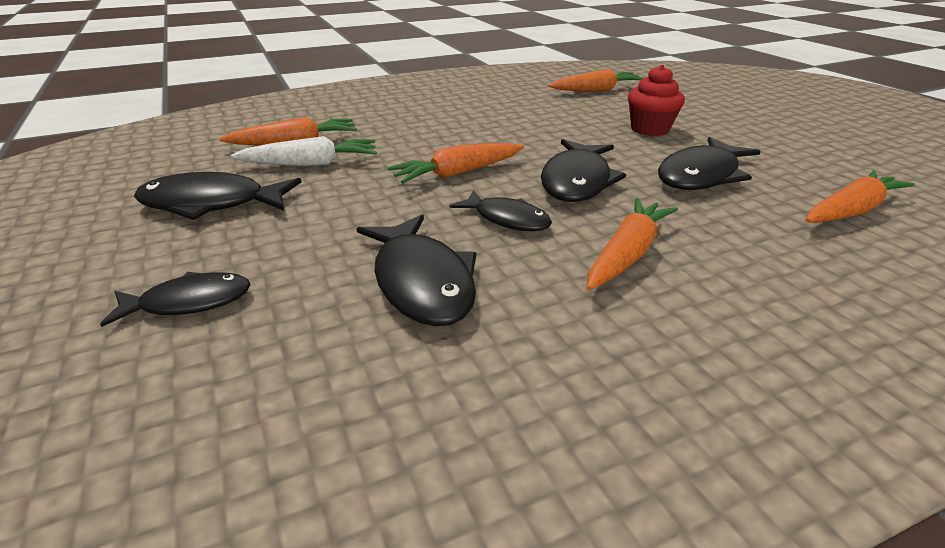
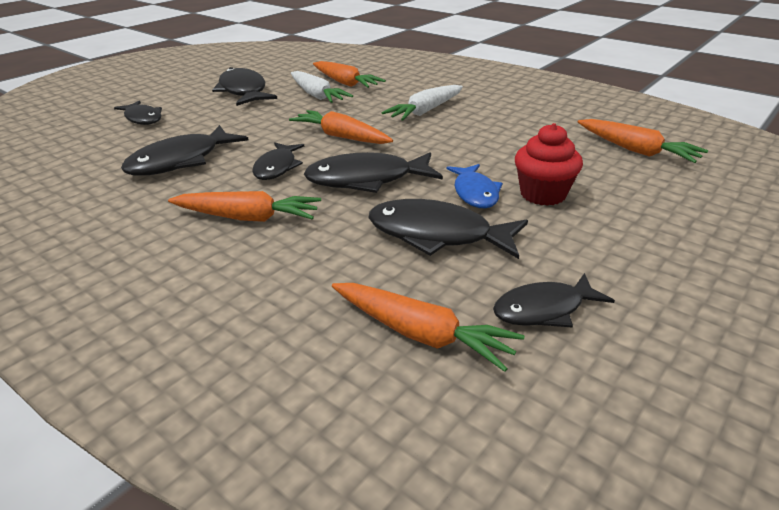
camera: 65 degrees right, 0 degrees up
(438, 127) = (425, 111): none -> white carrot
(633, 148) = (475, 193): none -> blue fish
(815, 167) = (544, 309): none -> black fish

